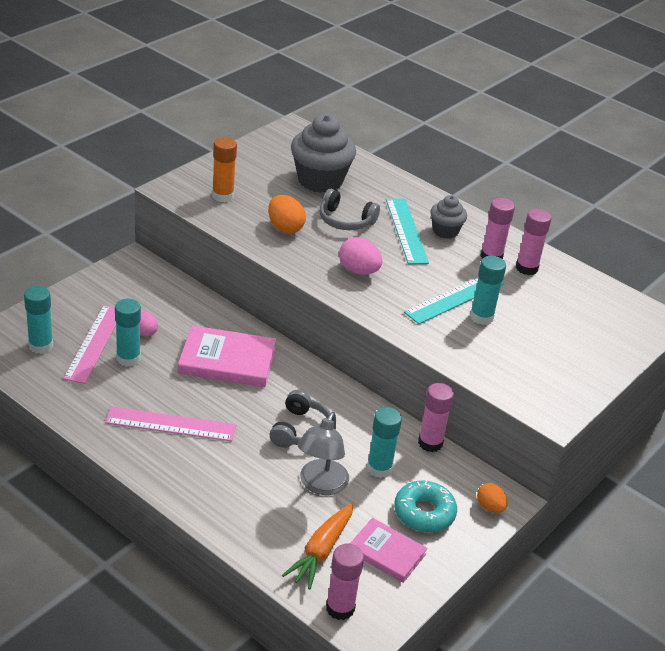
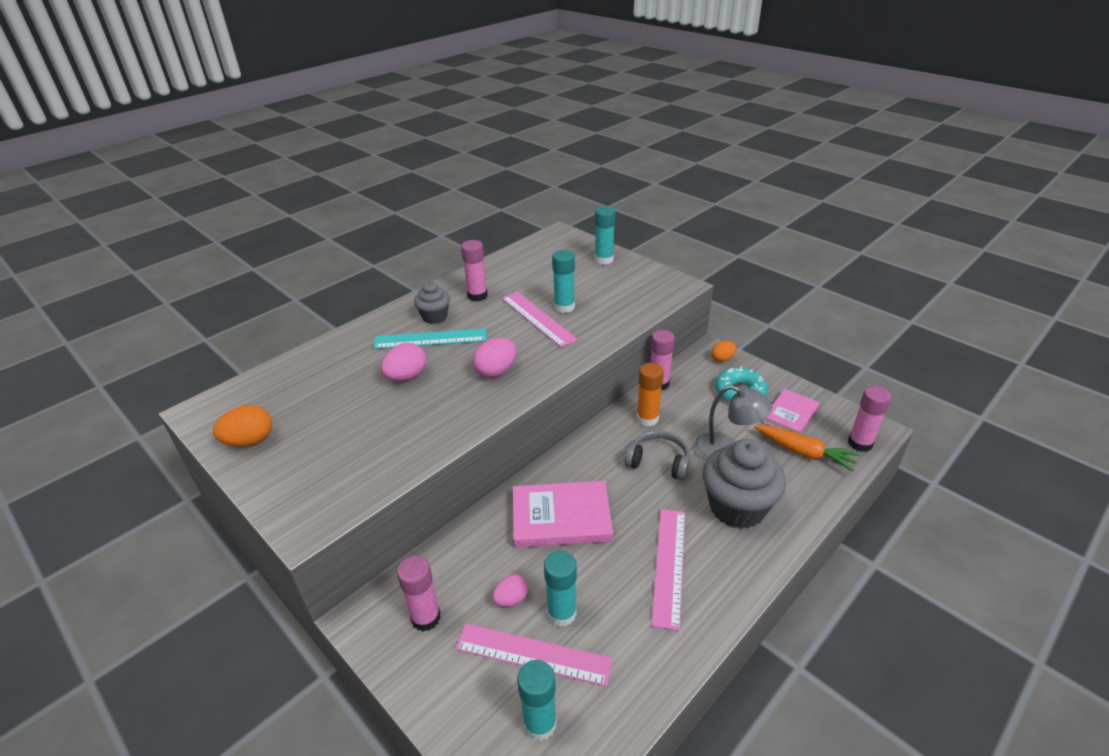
camera: 80 degrees left, 0 degrees up
(223, 196) = (335, 474): orange glue stick -> orange glue stick (647, 418)
(227, 361) = (561, 518): pink book -> pink book turned 75 degrees clockwise
(285, 228) = (413, 421): orange egg -> orange egg (250, 441)
(320, 180) = (323, 392): grey cupcake -> grey cupcake (737, 507)
(345, 220) = (406, 377): grey headphones -> pink egg
(379, 468) = (696, 414): turquoise glue stick -> turquoise glue stick (604, 260)
(454, 298) = (538, 318): turquoise ruler -> pink ruler
(526, 268) = (494, 280): pink glue stick -> pink glue stick (426, 618)

